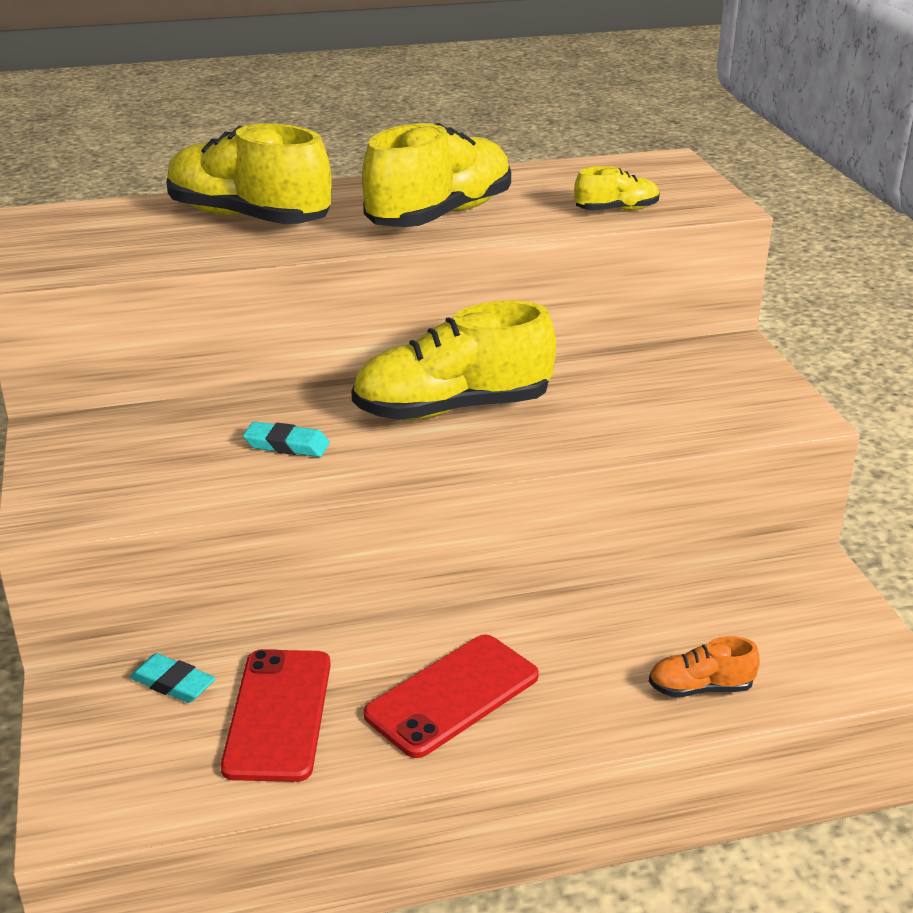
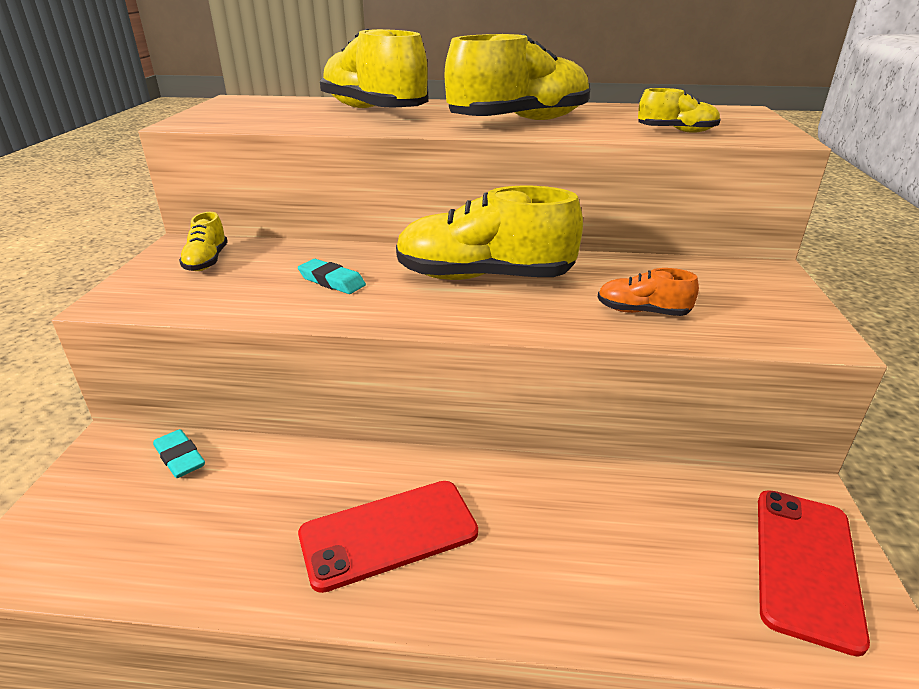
camera: 20 degrees right, 0 degrees up
(109, 447) = (207, 261): none -> yellow shoe
(278, 714) = (234, 509): red phone -> red phone (806, 565)
(700, 688) = (637, 598): orange shoe -> orange shoe (642, 312)

